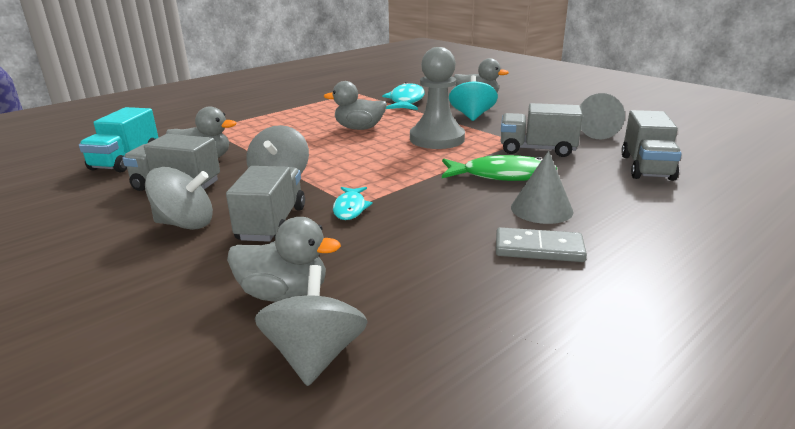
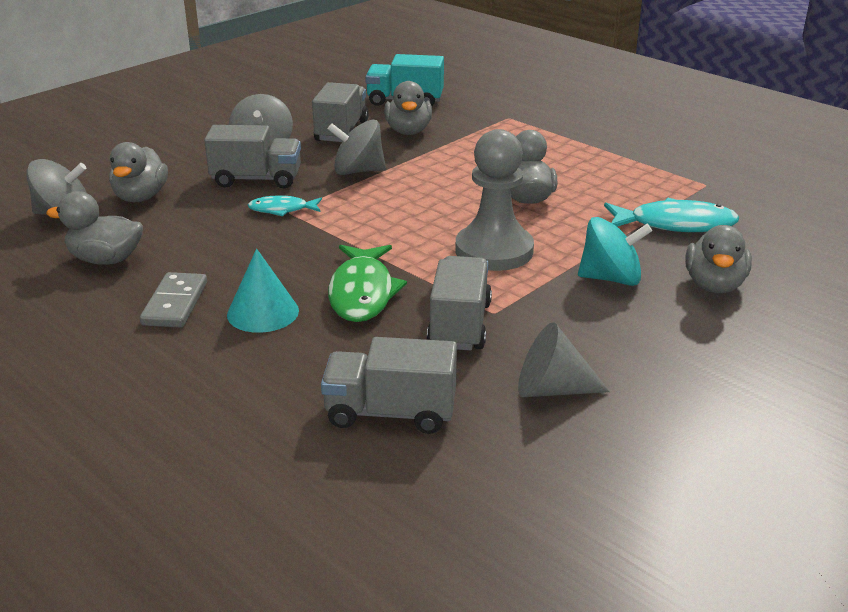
camera: 85 degrees right, 5 degrees up
(452, 300) = (106, 260): none -> grey duck
(541, 209) = (263, 312): grey cone -> turquoise cone

